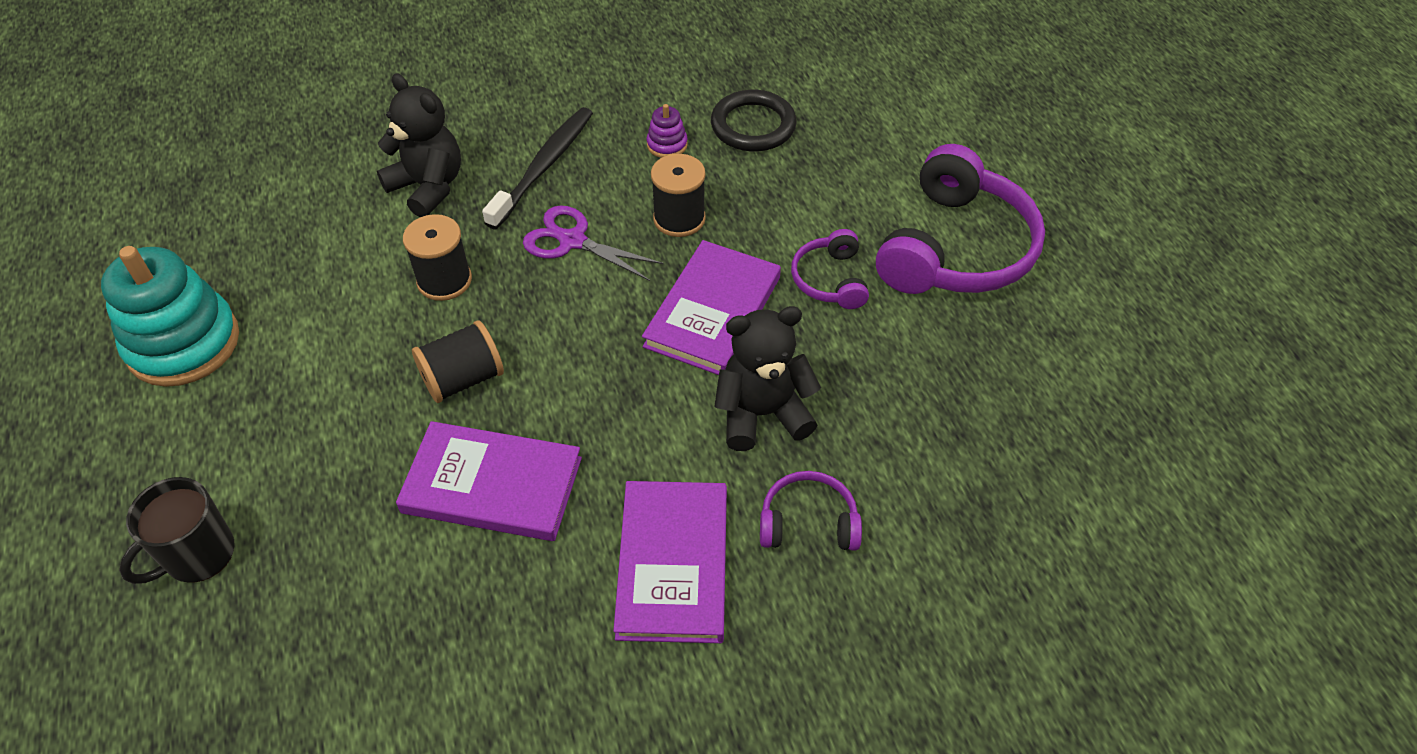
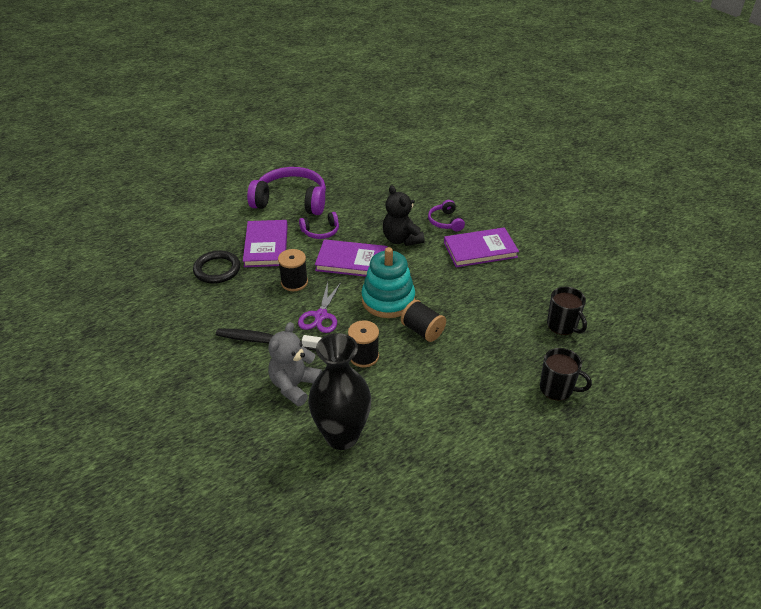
camera: 105 degrees left, 10 degrees down
(183, 343) = (448, 452): turquoise stacking toy -> turquoise stacking toy (388, 300)
(299, 225) = (342, 436): none -> black vase
(348, 643) = (562, 325): none -> black mug
(428, 187) = (294, 386): black teddy bear -> grey teddy bear
(492, 485) = (472, 305): purple book -> purple book (266, 246)
(667, 145) = (238, 297): purple stacking toy -> none

